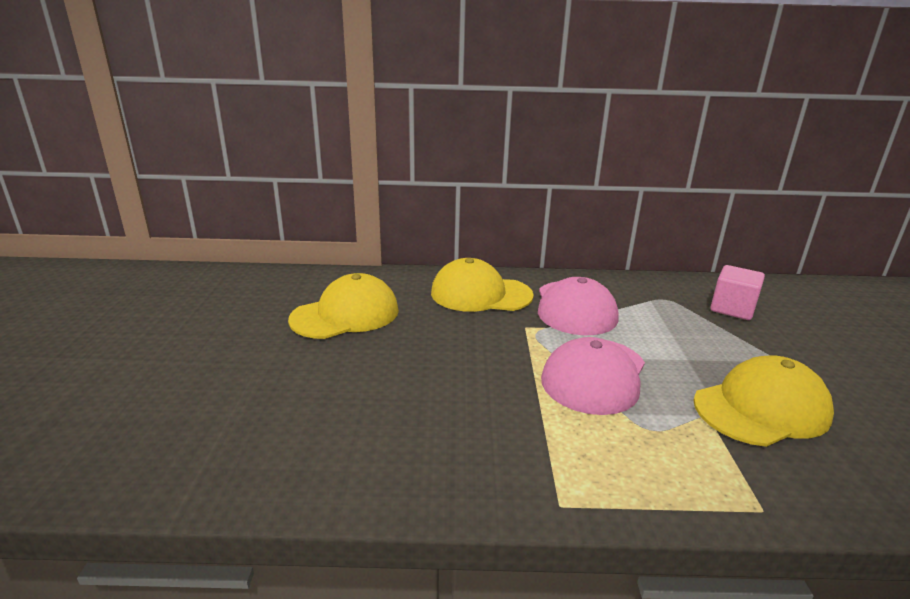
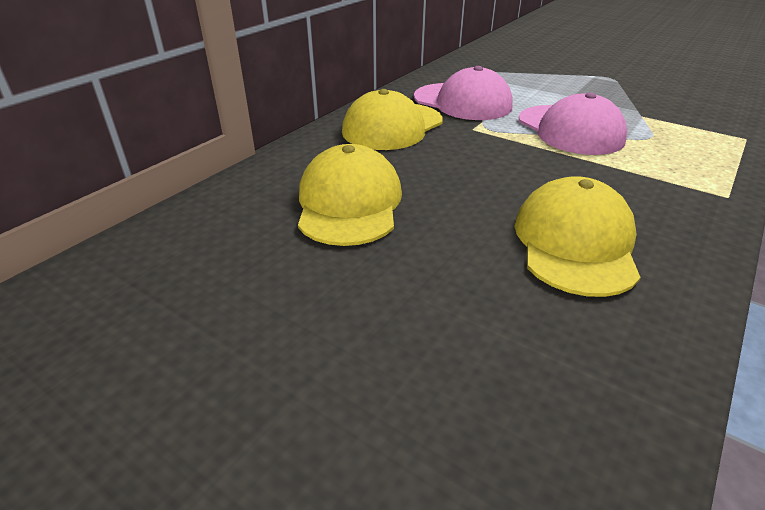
camera: 55 degrees left, 10 degrees up
(732, 309) = (518, 61): pink cube -> none
(761, 408) = (643, 100): yellow cap -> yellow cap (575, 243)

